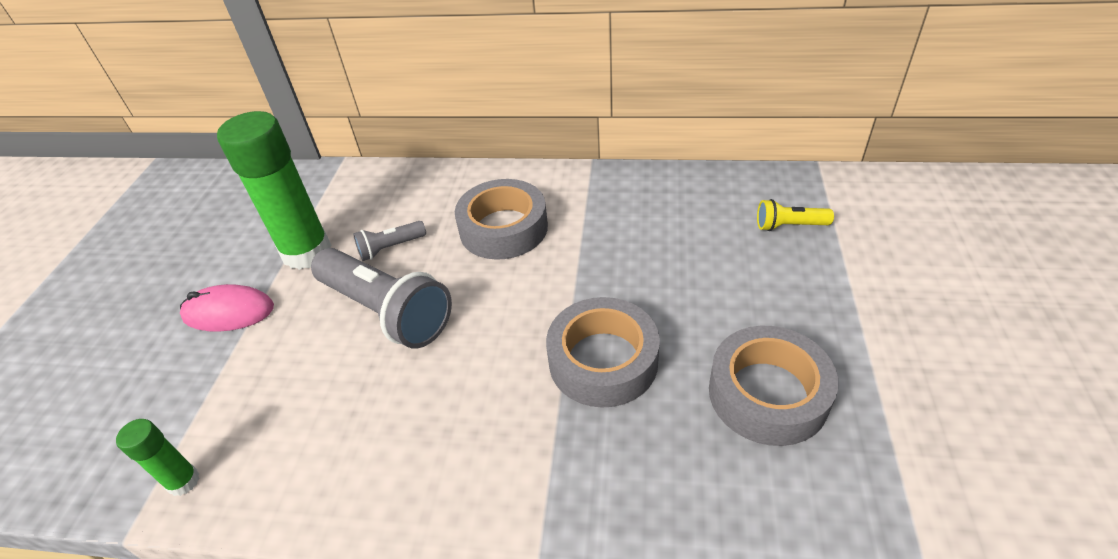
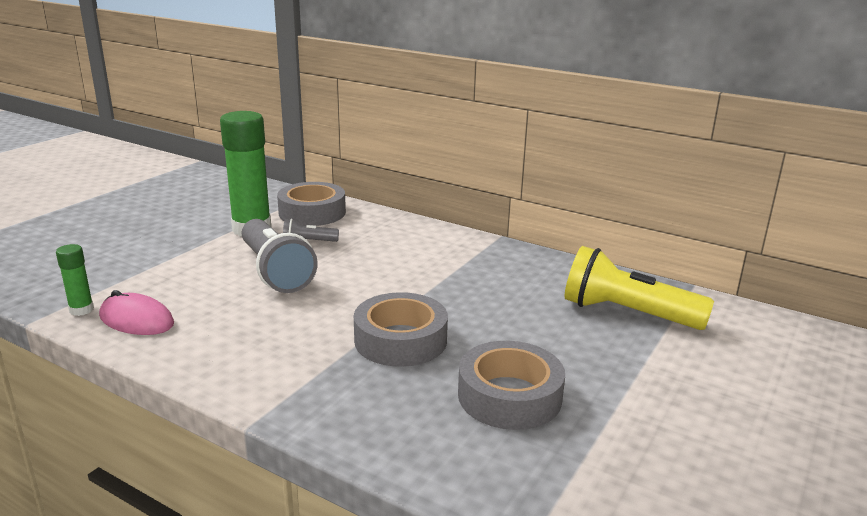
camera: 20 degrees right, 20 degrees down
(228, 312) = (177, 243): pink mouse -> pink mouse (136, 320)
(503, 228) = (397, 253): grey tape -> grey tape (312, 213)
(789, 226) = (627, 313): yellow flashlight -> yellow flashlight, size x2.10

